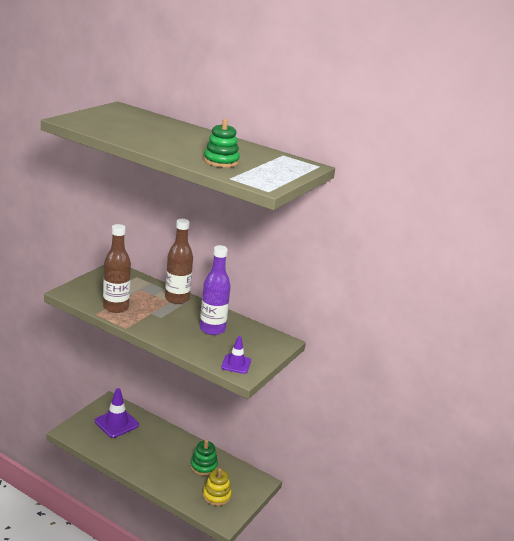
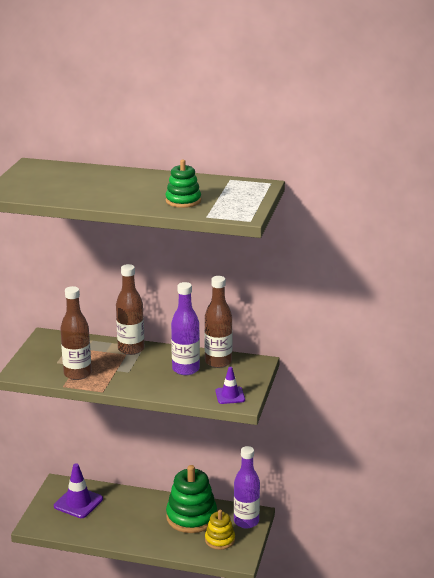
camera: 15 degrees left, 0 degrees up
(203, 466) = (191, 517): green stacking toy -> green stacking toy, size x1.73
(246, 331) = (218, 362): none -> brown bottle
(249, 486) = (246, 521): none -> purple bottle

